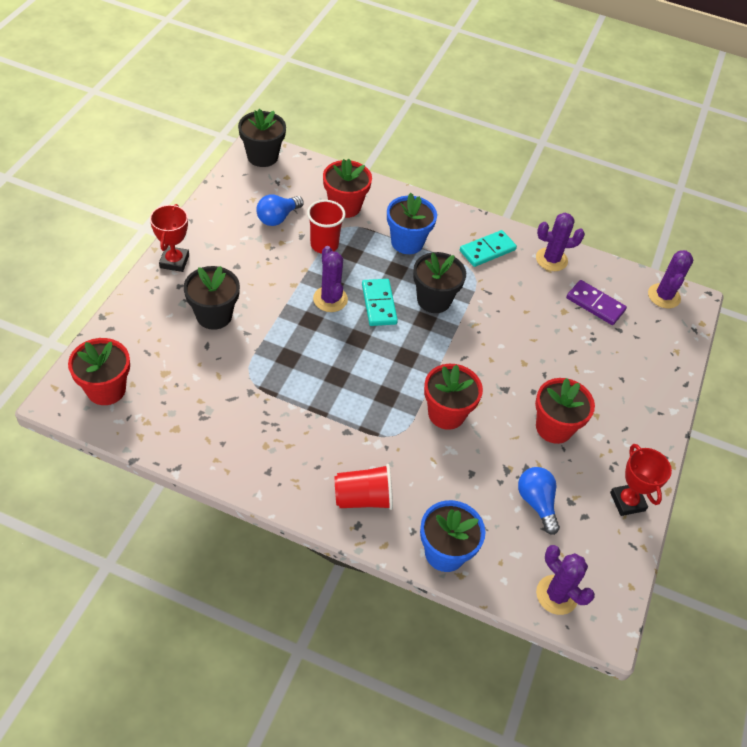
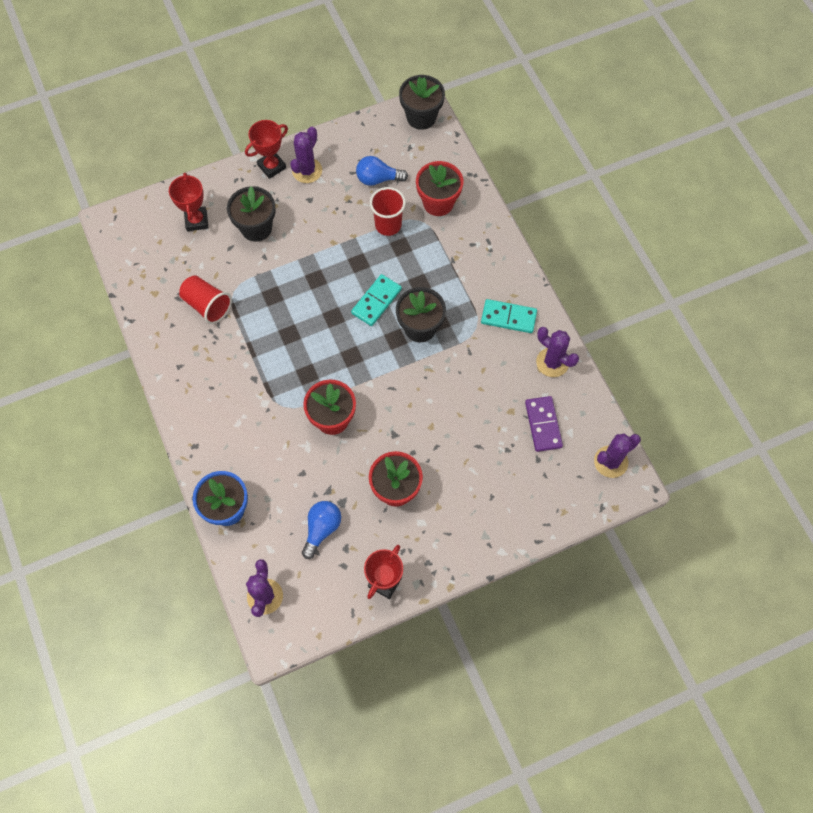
camera: 50 degrees right, 15 degrees up
(106, 389) = (141, 234): red flower pot -> none
(150, 344) = (196, 221): none -> red trophy
(330, 299) = (346, 272): purple cactus -> purple cactus (307, 170)
(363, 498) = (216, 431): red cup -> red cup (207, 305)
(407, 242) = (452, 266): blue flower pot -> none

